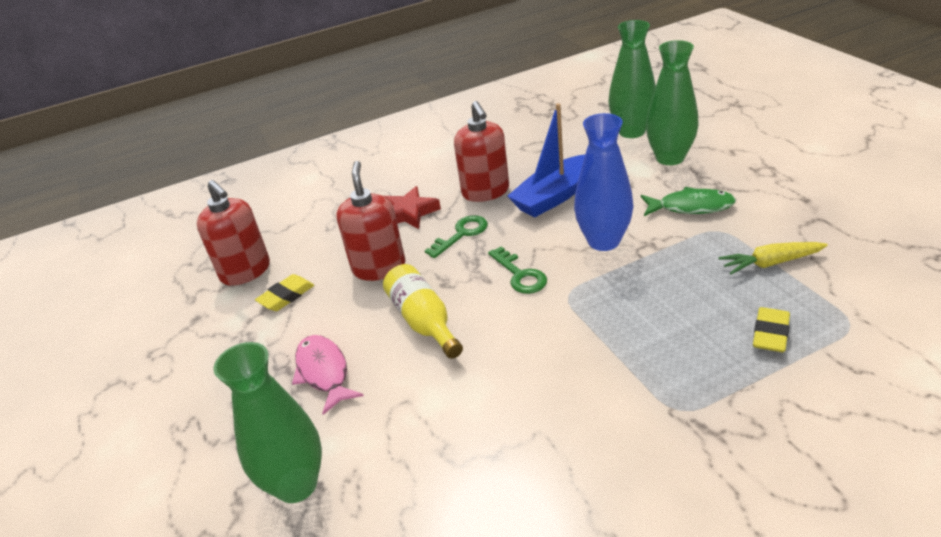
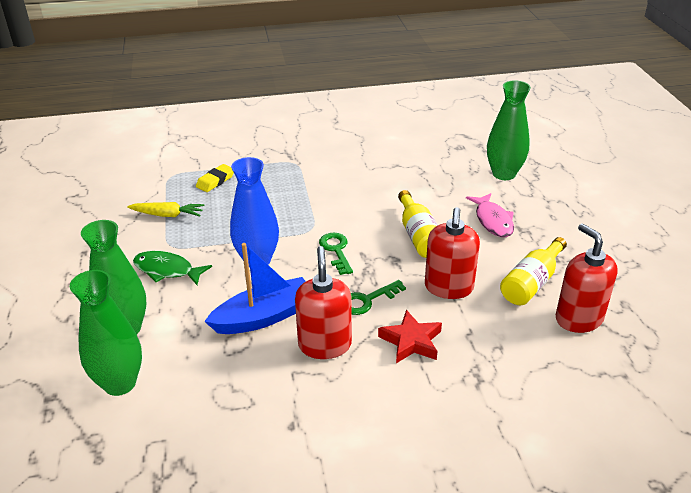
camera: 170 degrees left, 0 degrees up
(286, 296) = (531, 283): yellow eraser -> yellow bottle

